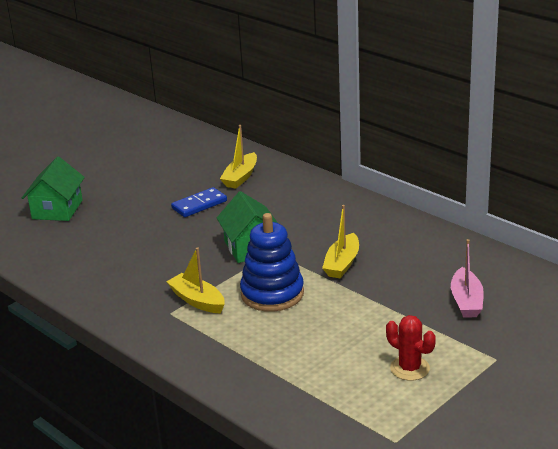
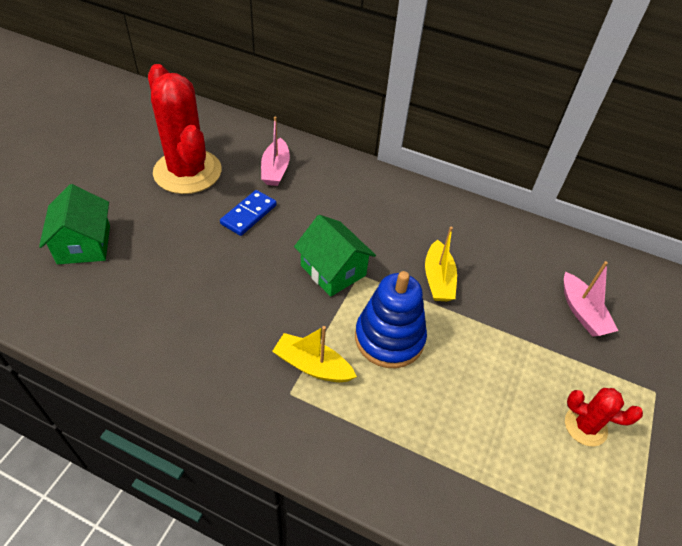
camera: 25 degrees left, 20 degrees up
(163, 172) = (187, 172): none -> red cactus
(240, 177) = (275, 169): yellow boat -> pink boat

